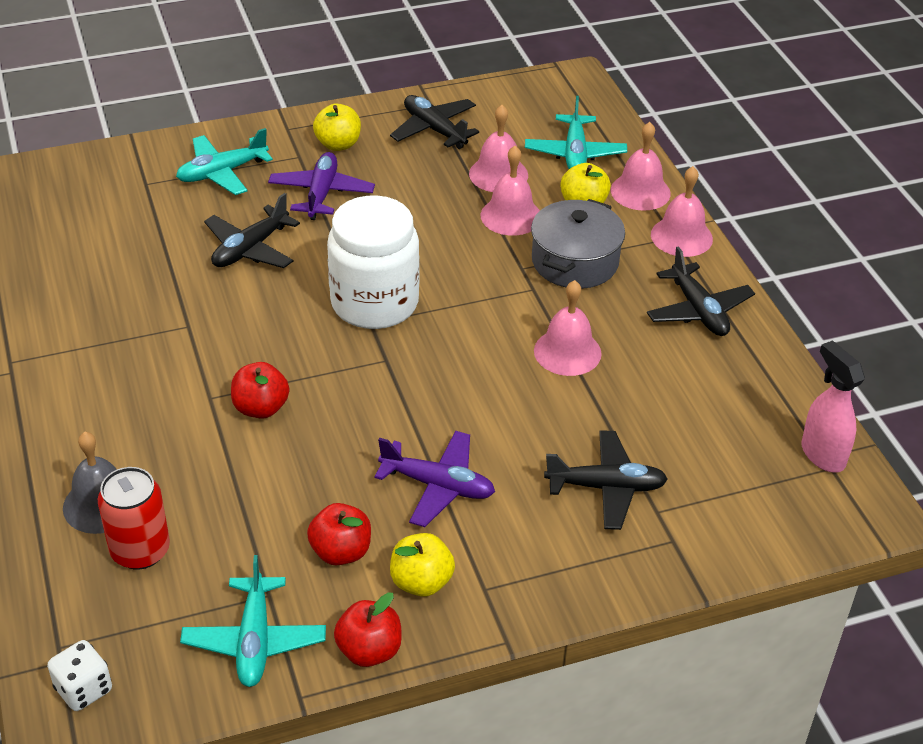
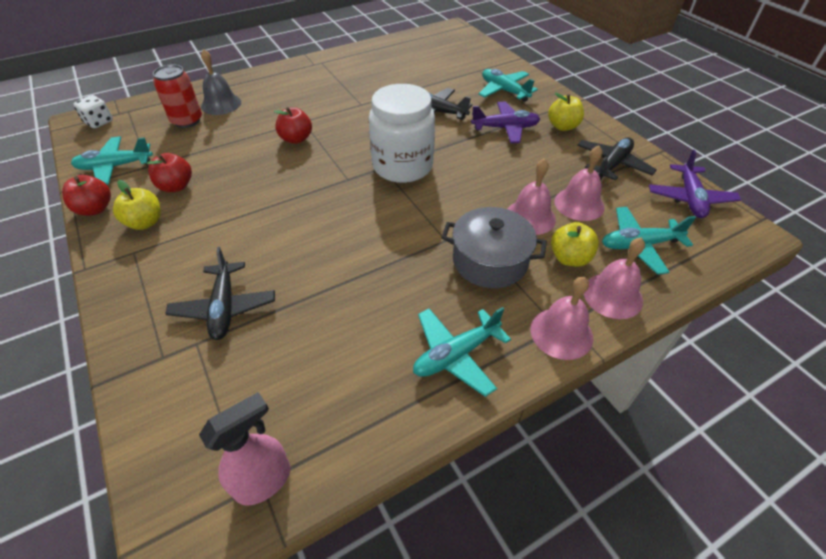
camera: 80 degrees right, 5 degrees up
(438, 486) = (229, 218): purple plane -> purple plane (689, 198)
(567, 352) = (376, 268): pink bell -> none
(698, 310) = (456, 355): black plane -> turquoise plane

